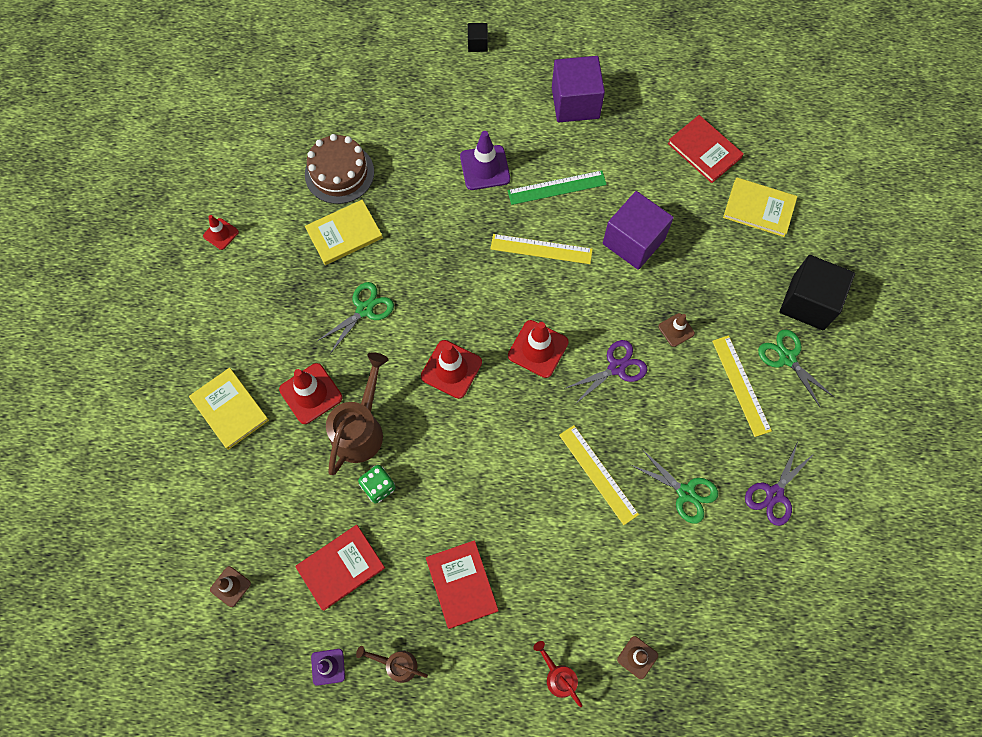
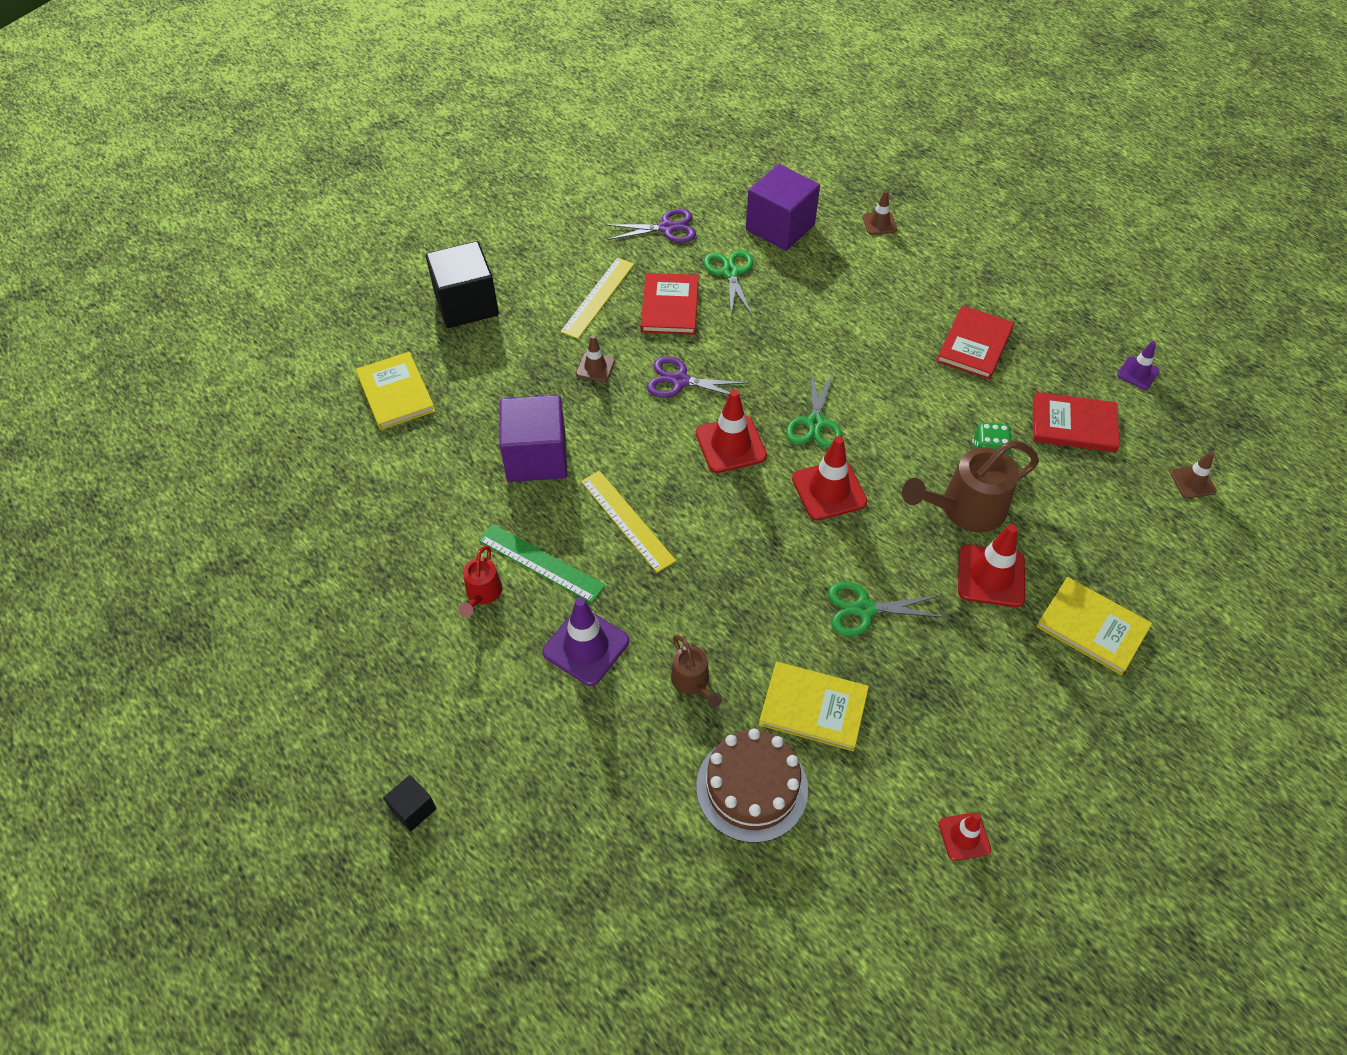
camera: 135 degrees left, 15 degrees down
(230, 409) = (1092, 627): yellow book -> yellow book turned 60 degrees counterclockwise
(397, 664) = (1075, 337): brown watering can -> brown watering can (693, 682)
(558, 676) = (950, 252): red watering can -> red watering can (482, 594)
(575, 103) = (408, 632): purple cube -> purple cube (780, 227)
(598, 474) = (785, 329): yellow ruler -> none
(704, 150) = (363, 476): red book -> red book (669, 306)
(787, 358) = (538, 286): green scissors -> green scissors (815, 423)

